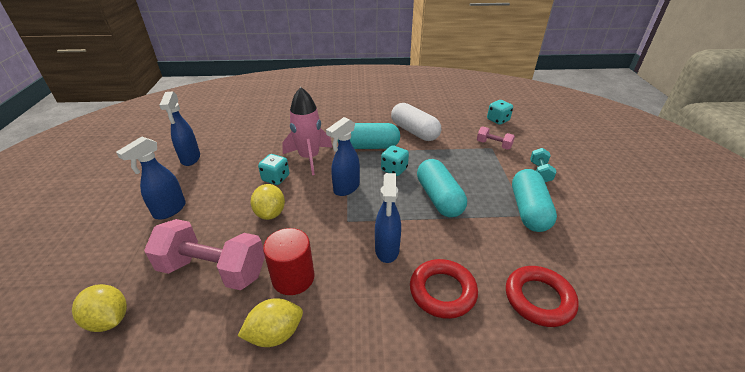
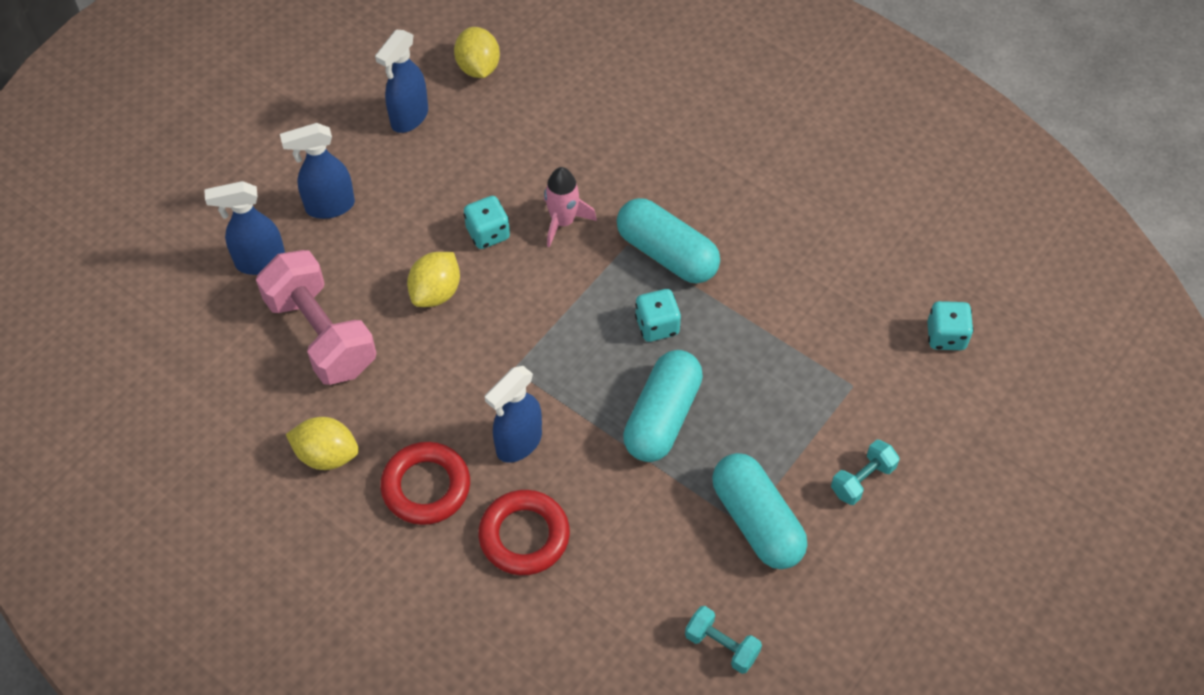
camera: 40 degrees right, 20 degrees up
(109, 320) = (198, 328): yellow lemon -> yellow lemon (478, 67)
(293, 278) = (390, 404): red cylinder -> none
(309, 158) = (563, 221): pink rocket -> pink rocket, size x0.66
(346, 188) = (560, 315): blue spray bottle -> blue spray bottle (260, 262)
(414, 132) = (771, 269): white capsule -> none
(493, 145) = (863, 382): pink dumbbell -> none
(528, 210) = (757, 521): turquoise capsule -> turquoise capsule turned 75 degrees counterclockwise
(539, 299) = (614, 622): red ring -> red ring (426, 487)
(593, 270) = (721, 646): none -> turquoise dumbbell

